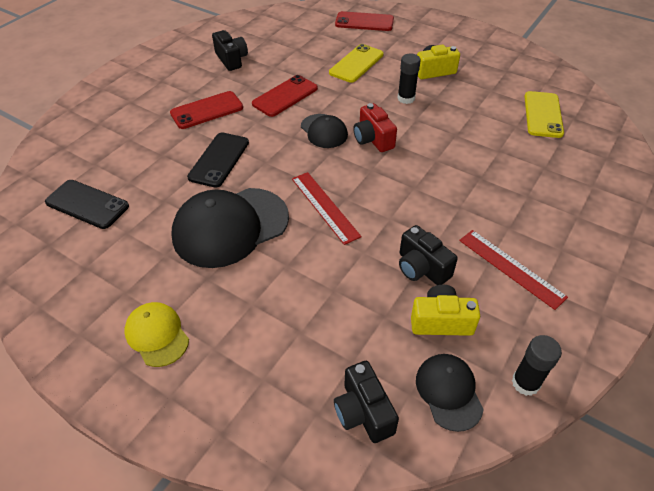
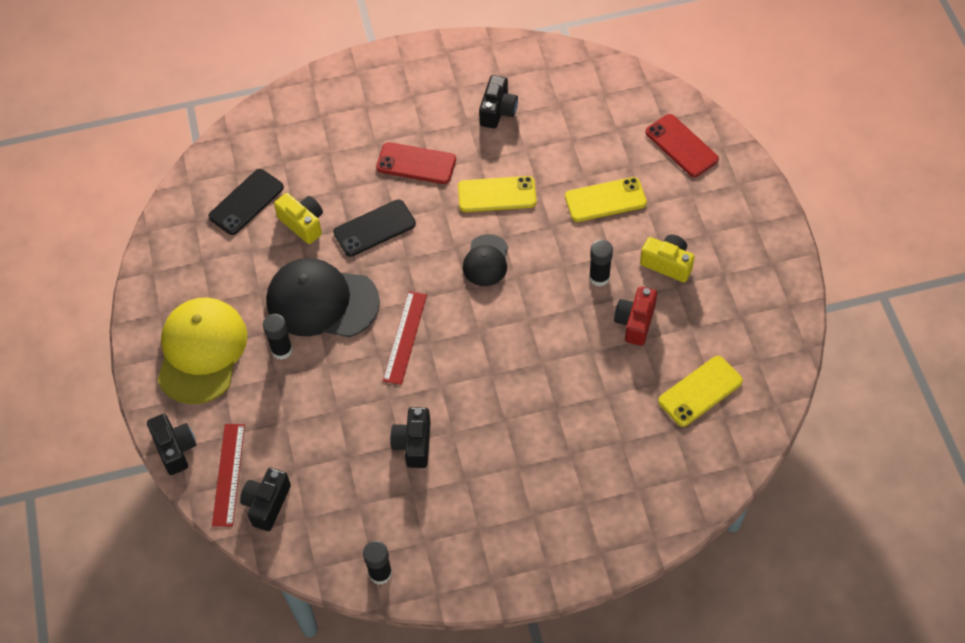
camera: 45 degrees right, 10 degrees up
(87, 204) = (246, 202): black phone -> black phone turned 60 degrees clockwise
(157, 335) = (201, 352): yellow cap -> yellow cap, size x1.87
(217, 439) = (175, 449): none -> black camera
(234, 281) = (282, 350): none -> black glue stick
(285, 96) = (497, 195): red phone -> yellow phone
(373, 139) = (516, 301): red camera -> red camera (635, 322)
(441, 321) = (379, 491): yellow camera -> yellow camera (303, 223)
(448, 392) = (328, 537): black cap -> none
(511, 268) = (475, 497): red ruler -> red ruler (229, 474)

